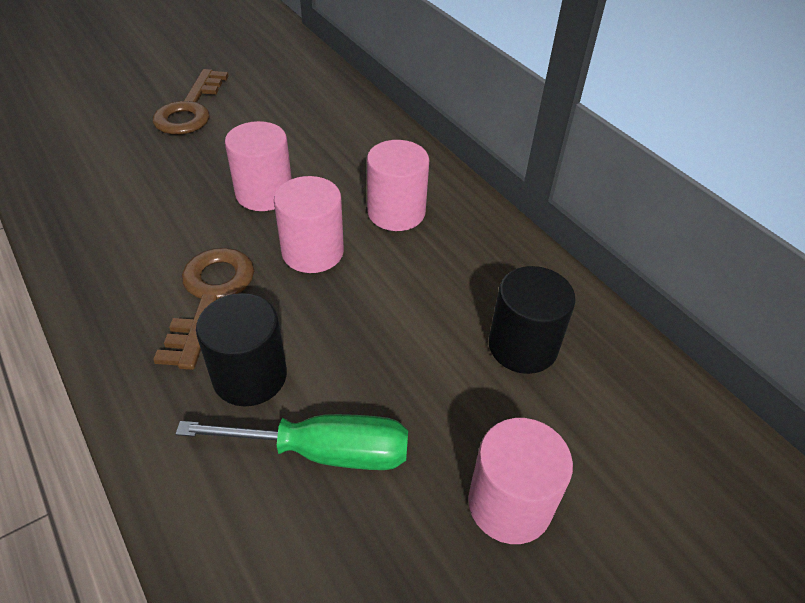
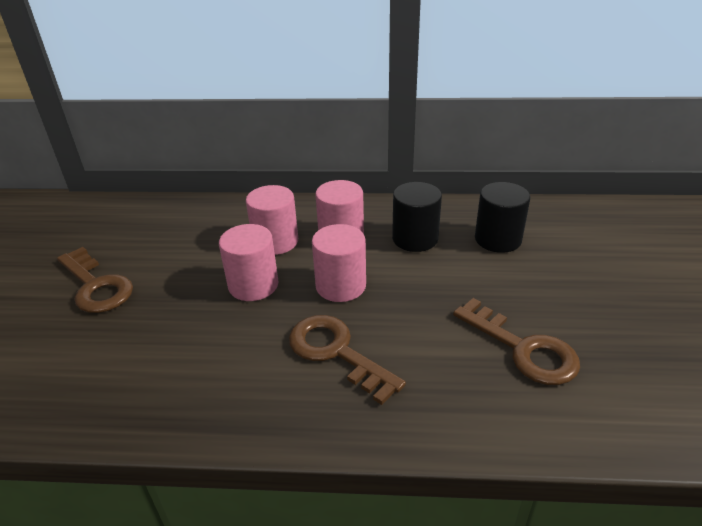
camera: 50 degrees left, 10 degrees down
(250, 376) = (433, 359): black cylinder -> black cylinder (415, 238)
(324, 452) = (522, 348): green screwdriver -> brown key
(509, 504) = (603, 292): pink cylinder -> pink cylinder (275, 241)

